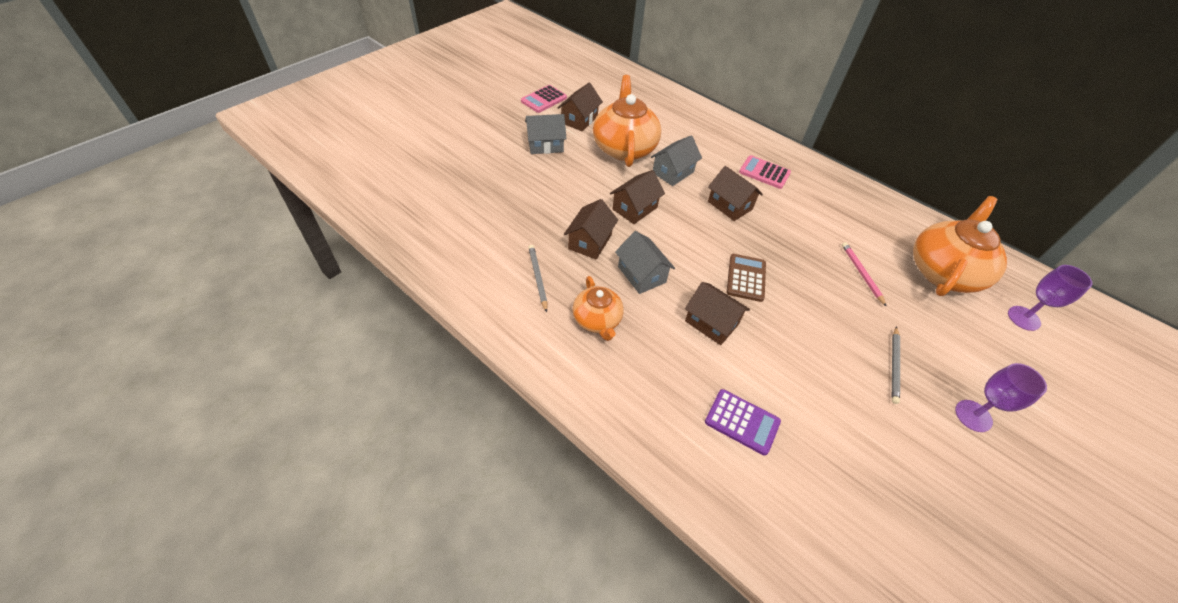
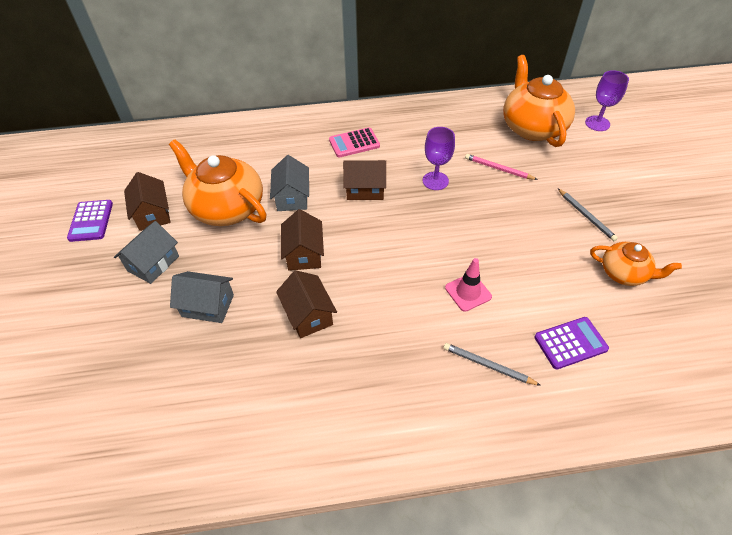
camera: 45 degrees left, 0 degrees up
(538, 278) = (311, 388): grey pencil -> grey pencil (488, 365)
(544, 99) = (91, 221): pink calculator -> purple calculator
(597, 320) = (399, 373): orange teapot -> orange teapot (624, 273)
(641, 274) = (379, 303): grey house -> grey house (208, 305)
(711, 323) = (468, 292): brown house -> pink traffic cone
(746, 278) = (444, 236): brown calculator -> none
(973, 416) = (649, 209): purple goblet -> purple goblet (435, 181)

